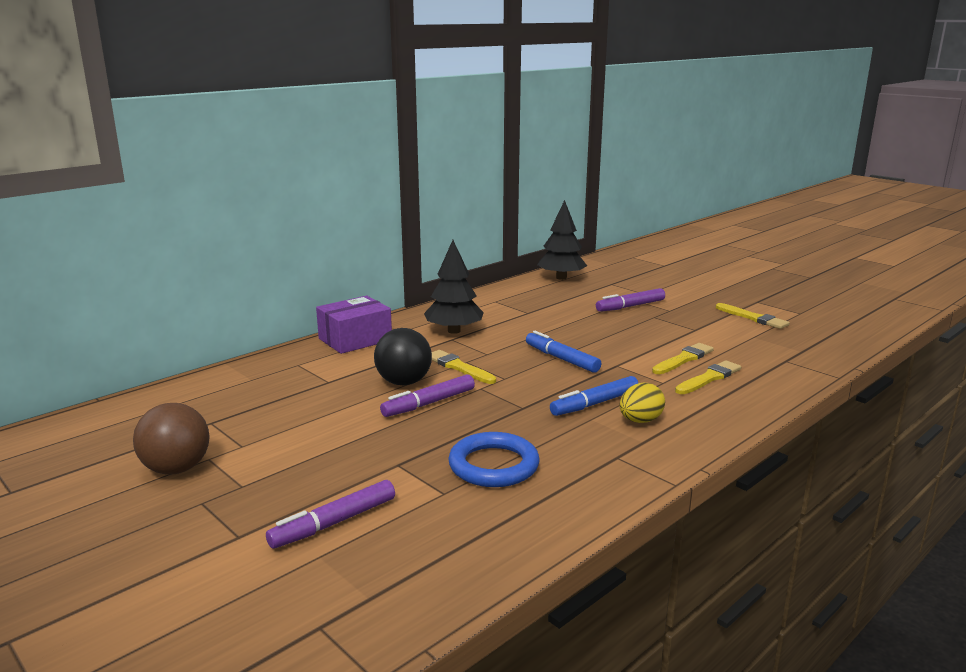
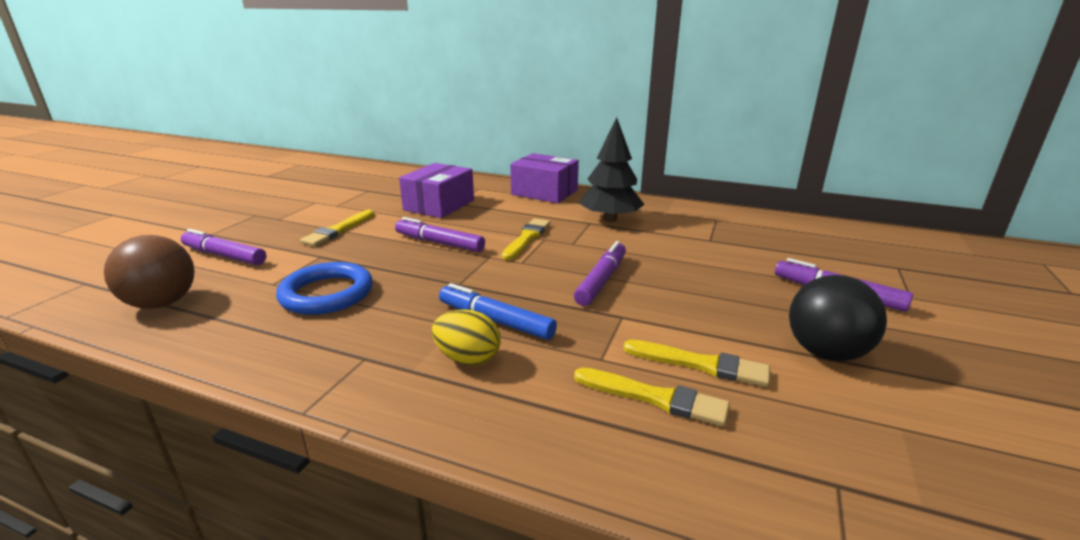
camera: 65 degrees right, 5 degrees up
(176, 469) = (299, 198): brown ball -> brown ball (162, 303)
(324, 390) = (439, 205): none -> purple box
(404, 382) = (474, 225): black ball -> black ball (825, 353)
(561, 278) = (853, 236): black tree -> none
(561, 359) = (601, 280): blue marker -> purple marker
(753, 318) = (997, 416): yellow brush -> yellow brush (338, 230)

